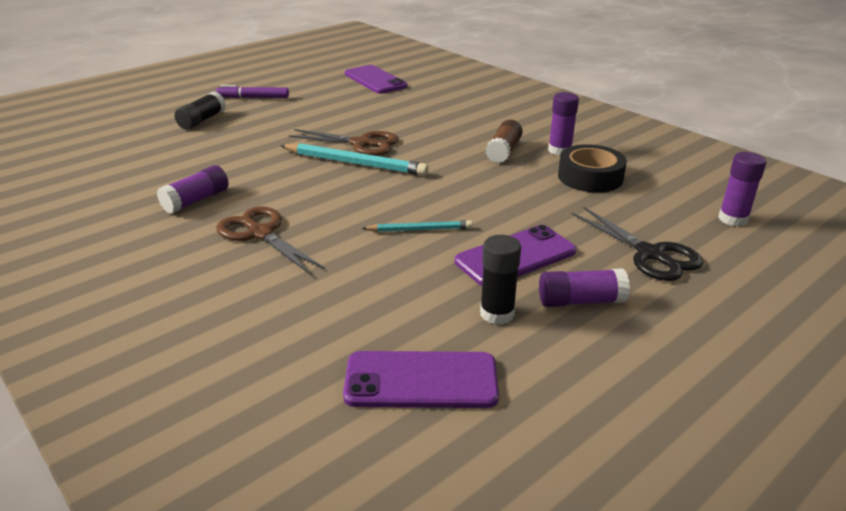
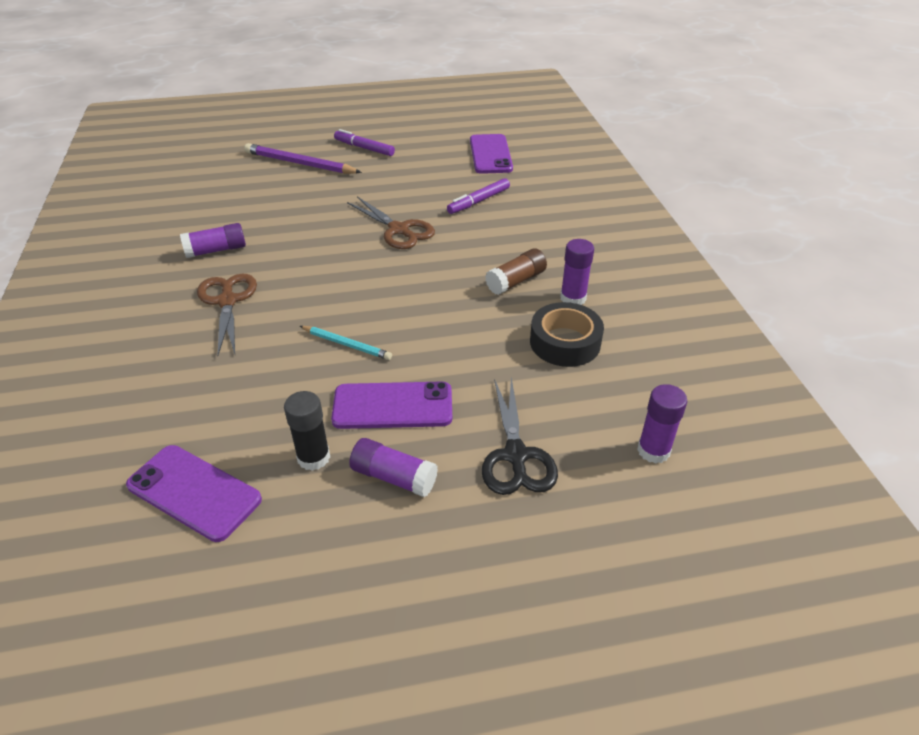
camera: 30 degrees right, 10 degrees up
(202, 120) = (300, 163): black glue stick -> purple pencil
(355, 163) = (370, 251): turquoise pencil -> none
(405, 110) = (478, 201): none -> purple marker

